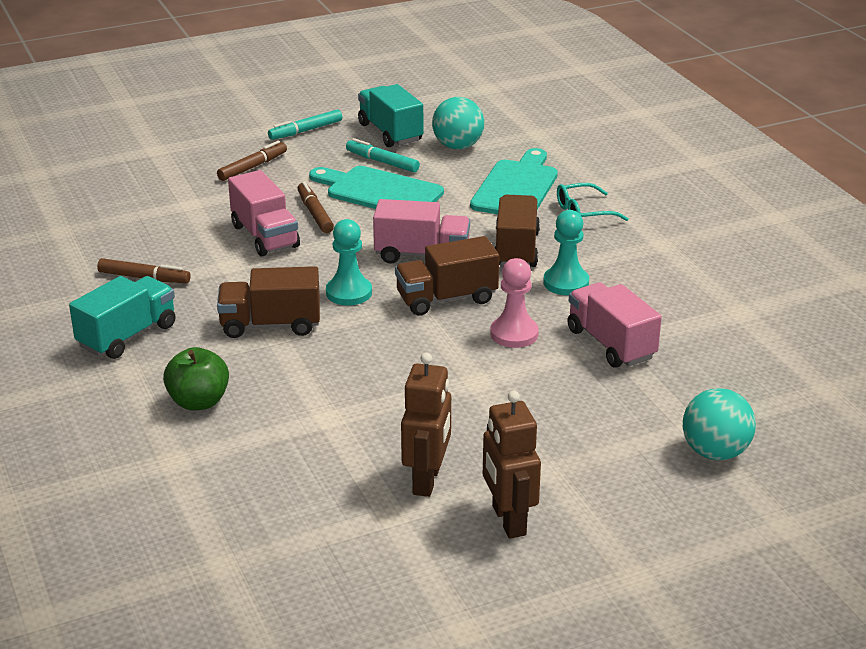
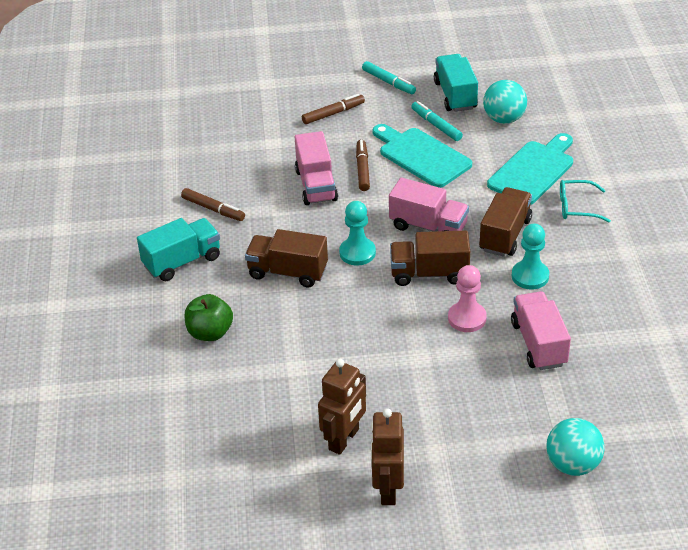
camera: 20 degrees right, 10 degrees up
(305, 131) = (388, 82): turquoise marker -> turquoise marker turned 120 degrees counterclockwise

